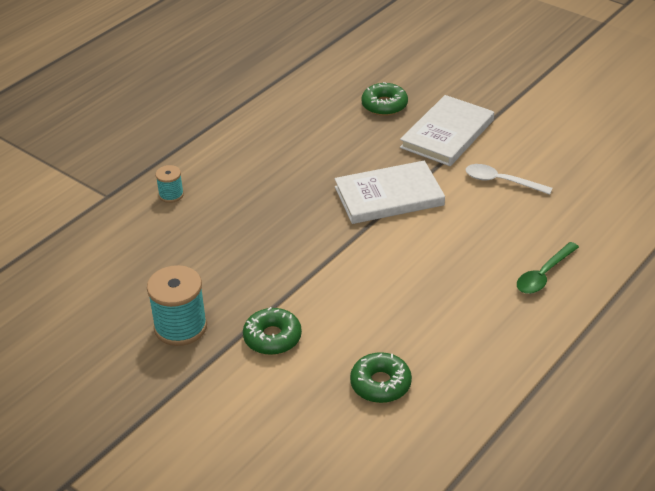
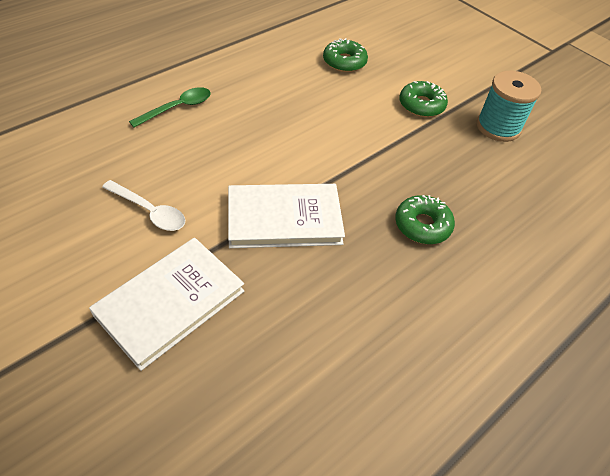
camera: 175 degrees left, 10 degrees up
(171, 195) = (539, 275): turquoise spool -> none
(384, 105) = (233, 389): green donut -> green donut (422, 225)

